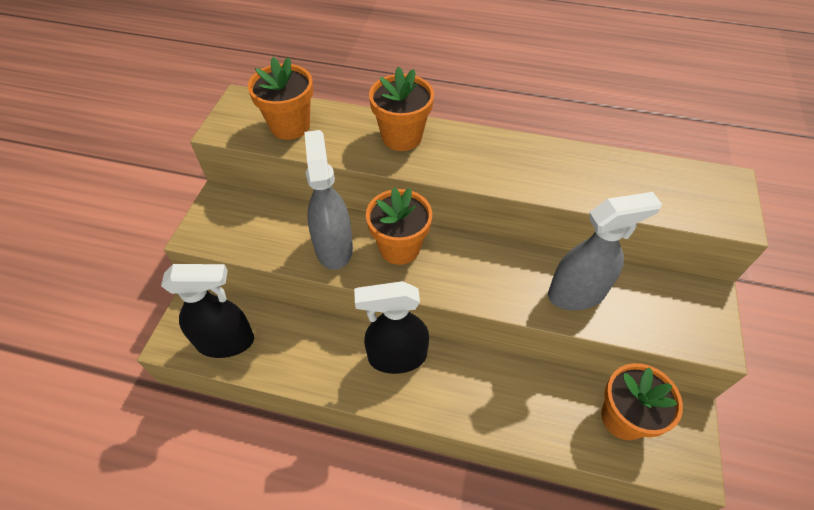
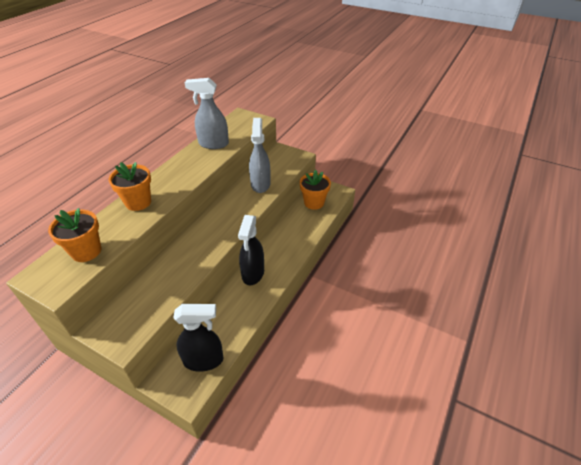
camera: 75 degrees left, 10 degrees down
(226, 341) = (204, 360): black spray bottle -> black spray bottle turned 75 degrees clockwise
(333, 247) = (181, 268): grey spray bottle -> grey spray bottle (213, 144)
(399, 247) = (199, 239): orange flower pot -> none

